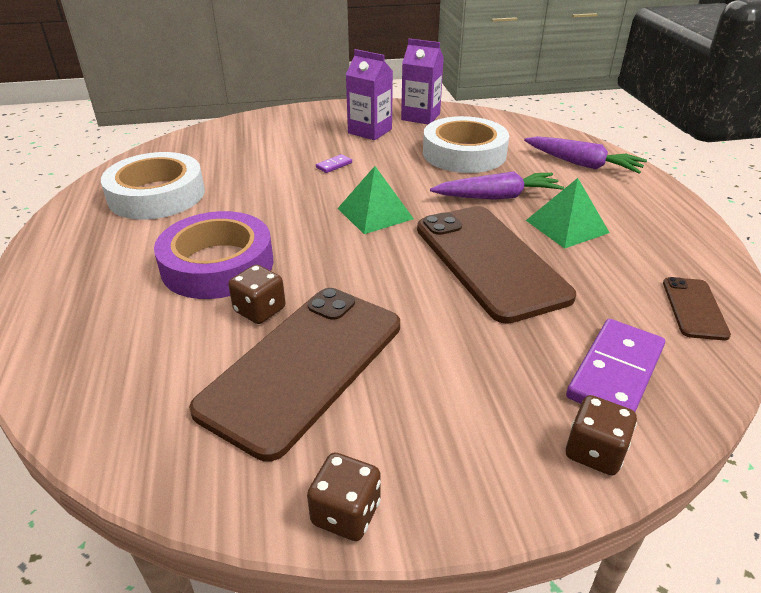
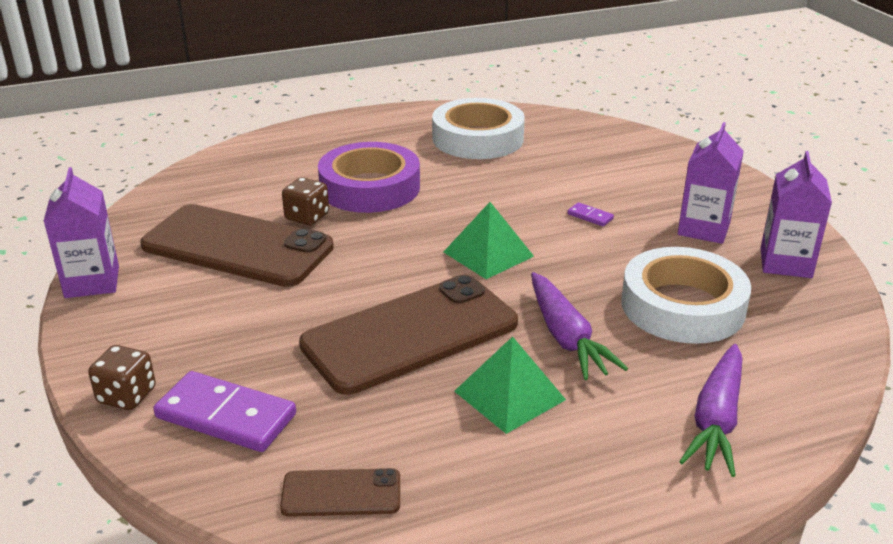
camera: 80 degrees right, 5 degrees down
(346, 513) = (92, 282): brown dice -> purple carton

